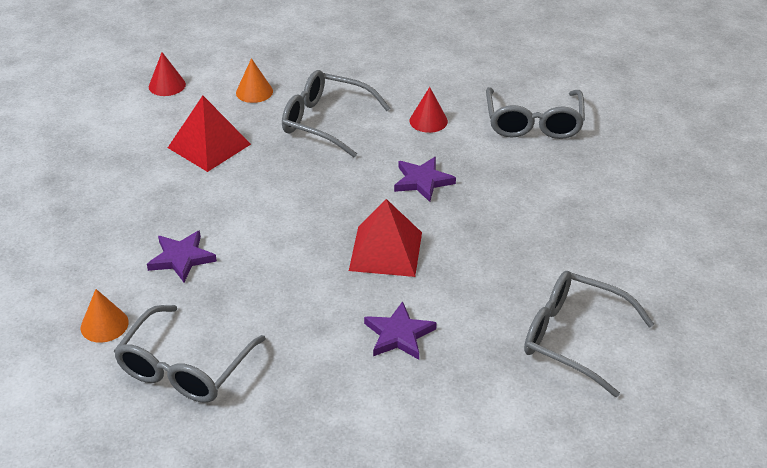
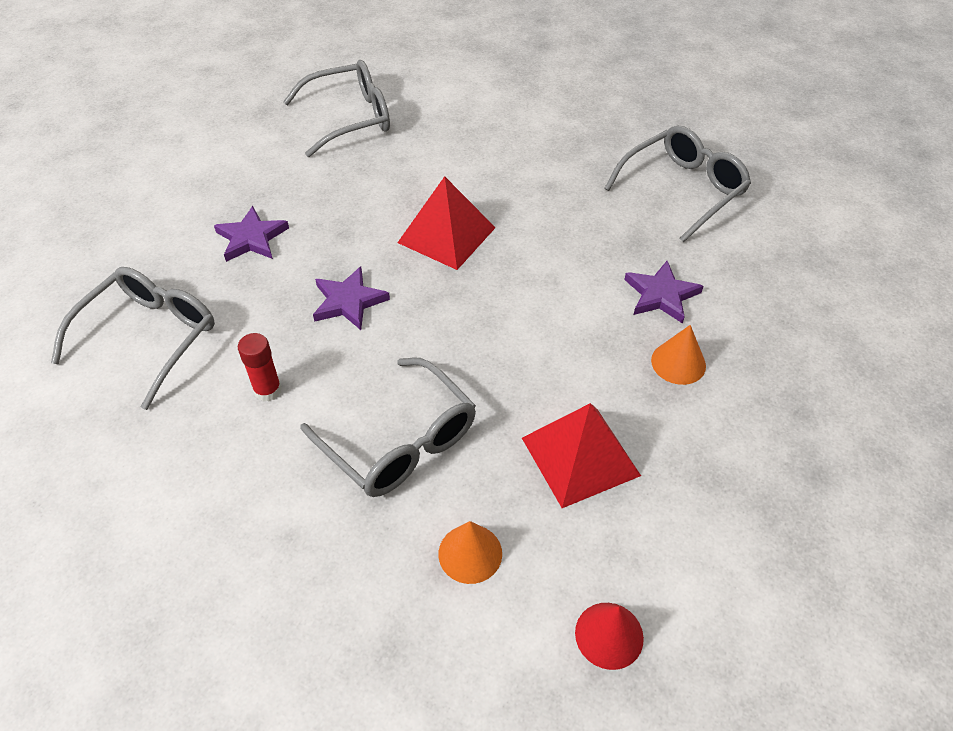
camera: 155 degrees left, 10 degrees up
(104, 325) = (753, 249): orange cone -> orange cone (678, 363)
(399, 335) = (486, 161): purple star -> purple star (251, 238)
(428, 121) = (268, 390): red cone -> red glue stick
(573, 338) = (350, 118): grey glasses -> grey glasses turned 75 degrees counterclockwise

